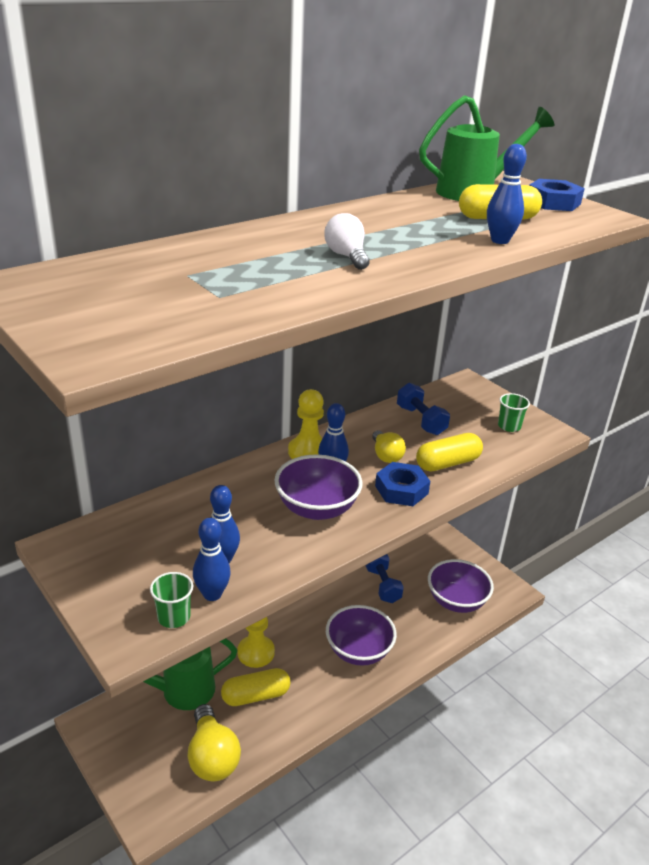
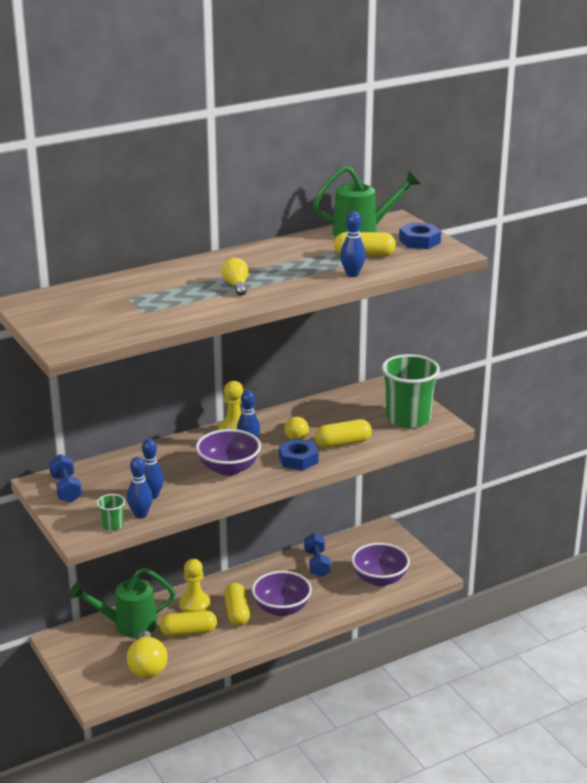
camera: 10 degrees right, 5 degrees down
(308, 661) = (237, 612): none -> yellow capsule
(346, 256) = (236, 286): white light bulb -> yellow light bulb
(420, 420) = (335, 412): blue dumbbell -> blue dumbbell (66, 489)
(509, 426) = (408, 418): green cup -> green cup, size x2.30

